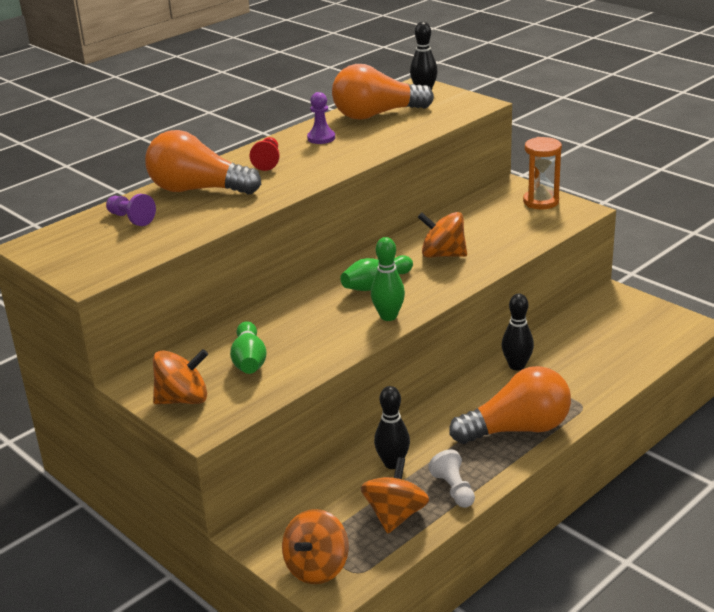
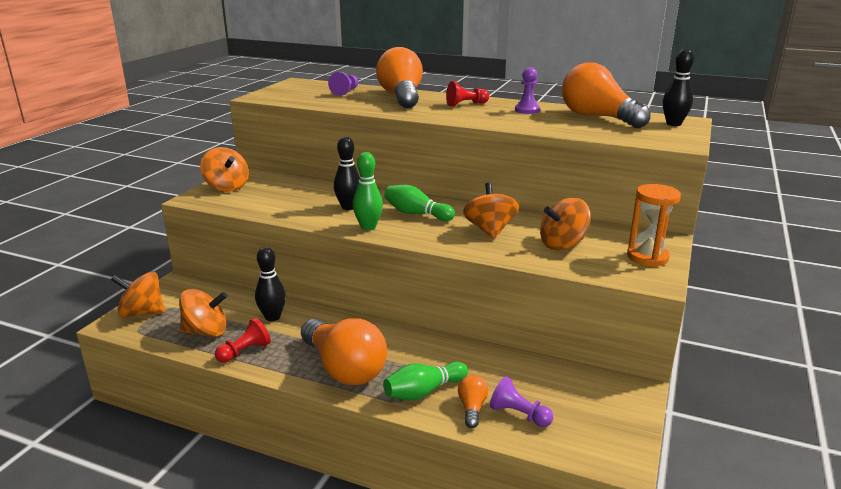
camera: 65 degrees right, 5 degrees down
(249, 361) = (281, 195): green bowling pin -> green bowling pin (423, 392)
(454, 489) = (245, 352): white pawn -> red pawn
(495, 229) = (562, 244): none -> orange spinning top
(517, 366) = (447, 350): black bowling pin -> black bowling pin (348, 207)
(607, 372) = (472, 408): none -> orange light bulb
(624, 353) = (519, 414): none -> purple pawn

